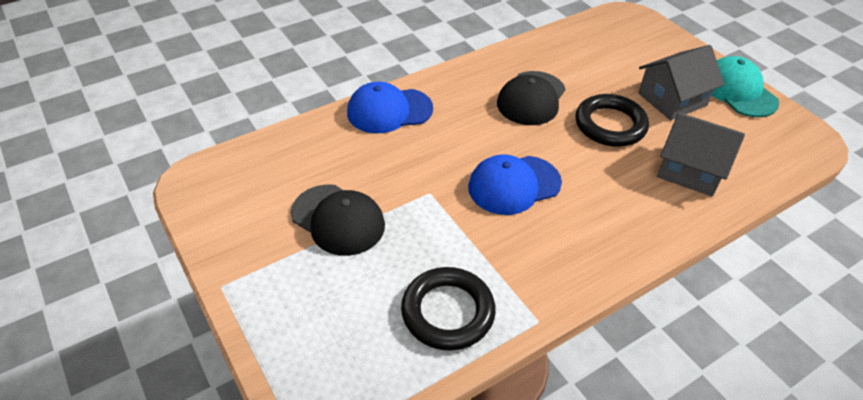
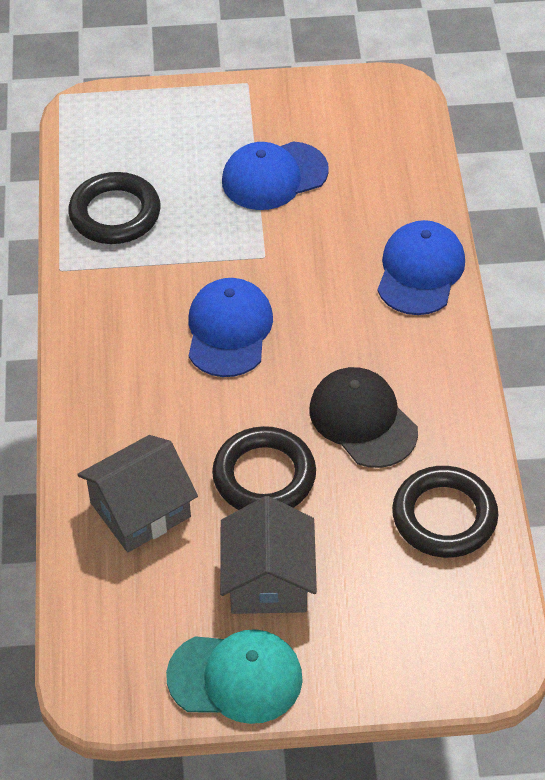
camera: 120 degrees right, 5 degrees up
(338, 220) = (274, 176): black cap -> blue cap
(566, 51) = (444, 516): none -> black ring

